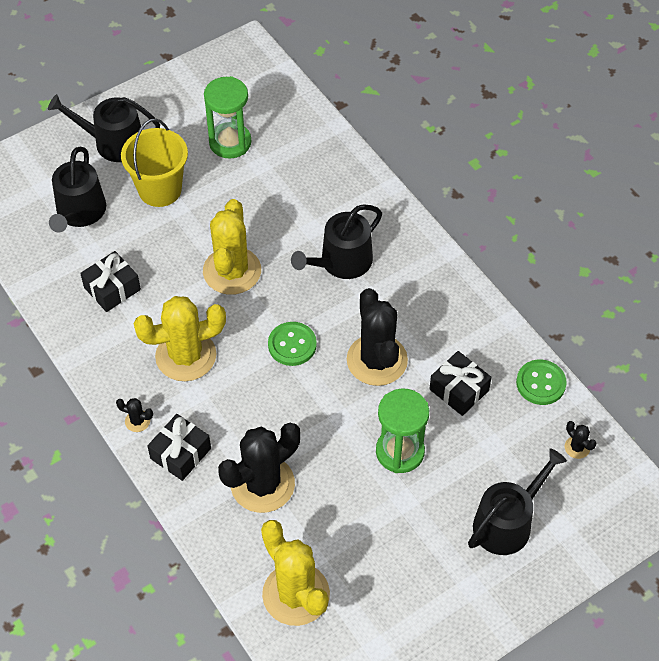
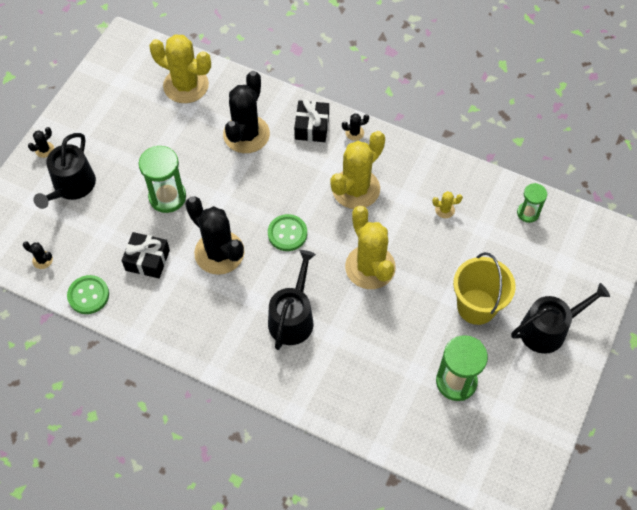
camera: 150 degrees right, 5 degrees up
(34, 245) = (528, 213): none -> green hourglass
(79, 213) = (519, 255): black watering can -> none
(112, 288) = (445, 210): black gift -> yellow cactus
(521, 593) = (44, 149): none -> black cactus

